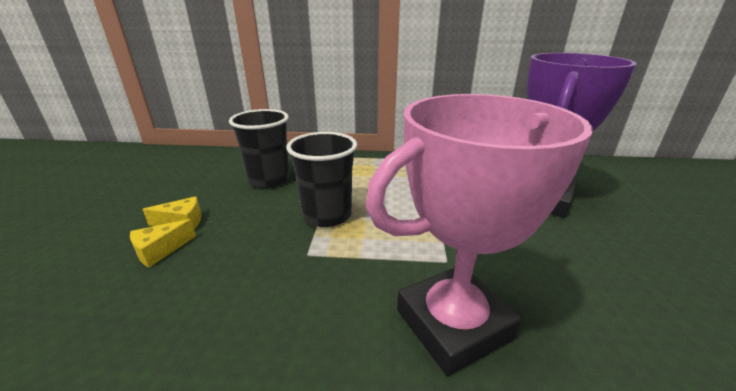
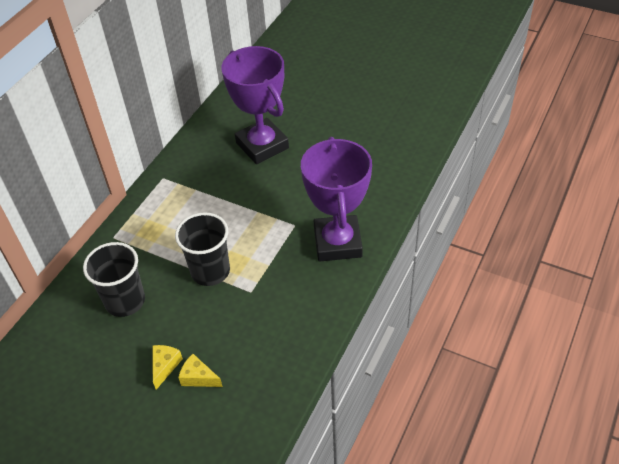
camera: 65 degrees left, 20 degrees up
(160, 250) = (198, 377): yellow cheese -> yellow cheese turned 135 degrees clockwise
(453, 324) = (337, 242): pink trophy -> purple trophy

